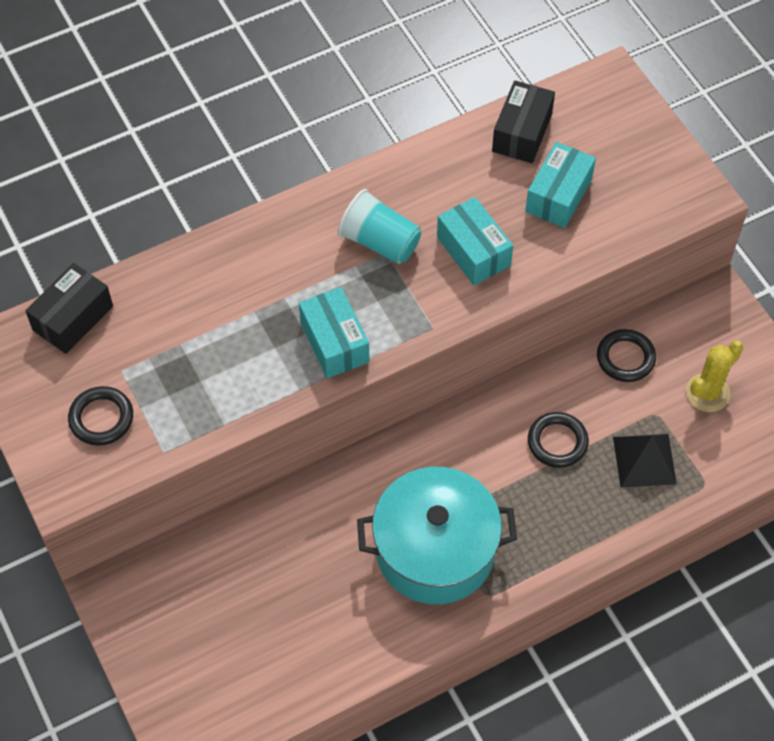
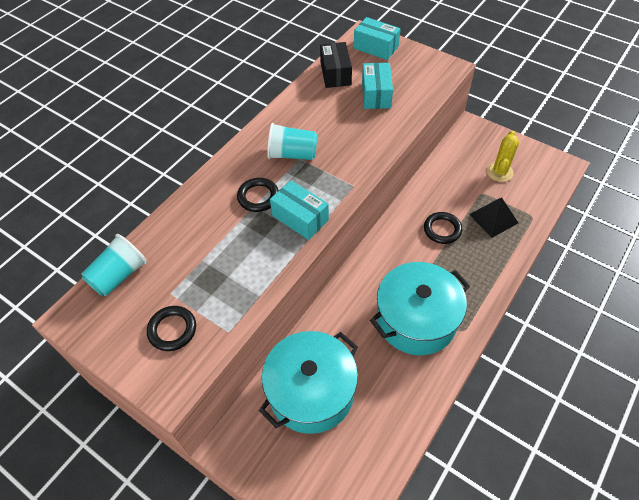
camera: 25 degrees left, 5 degrees down
(73, 318) = (119, 275): black box -> turquoise cup
(244, 575) = (311, 392): none -> turquoise pot
(473, 251) = (349, 138): turquoise box -> turquoise box (376, 47)
(625, 358) = (447, 173): black ring -> black ring (258, 197)

